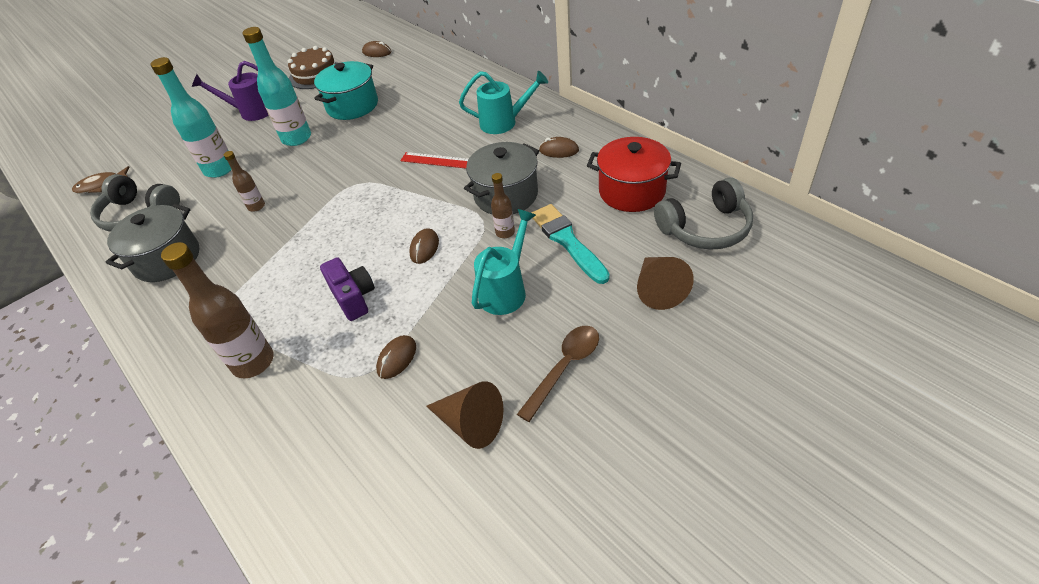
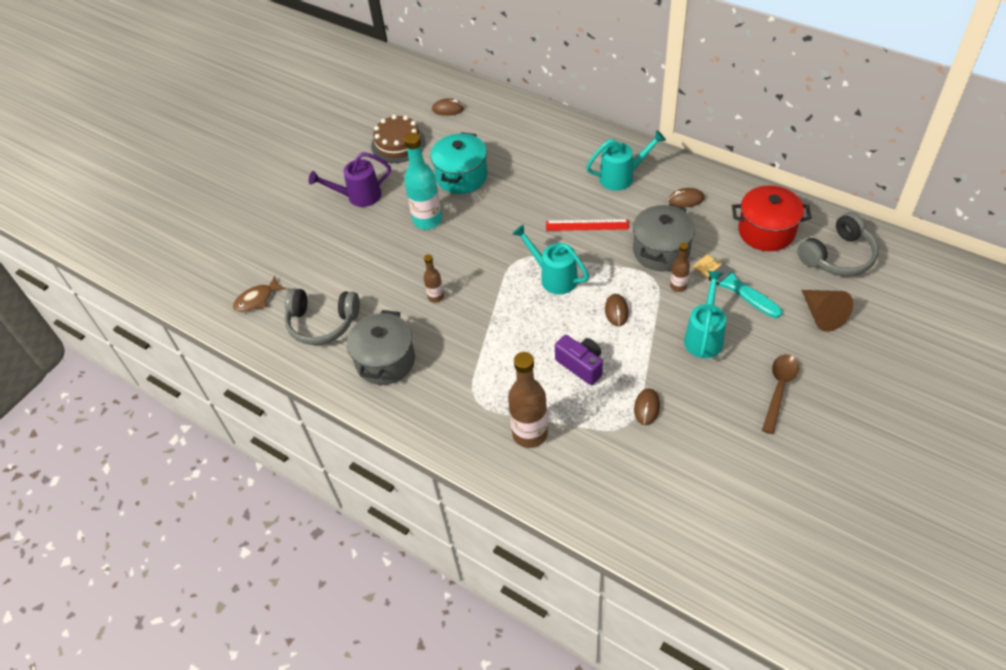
camera: 15 degrees left, 5 degrees up
(219, 169) = (371, 264): turquoise bottle -> none
(381, 205) = (554, 277): none -> turquoise watering can
(471, 423) = (730, 444): brown cone -> none

